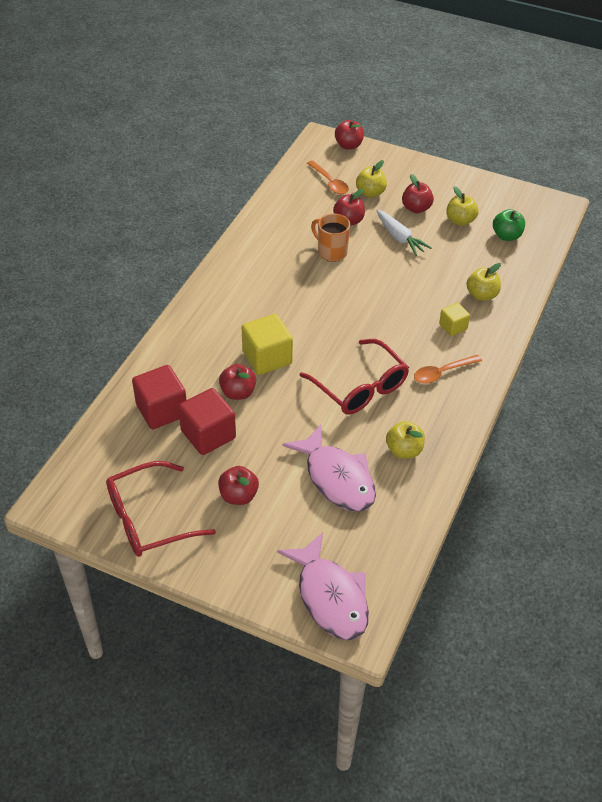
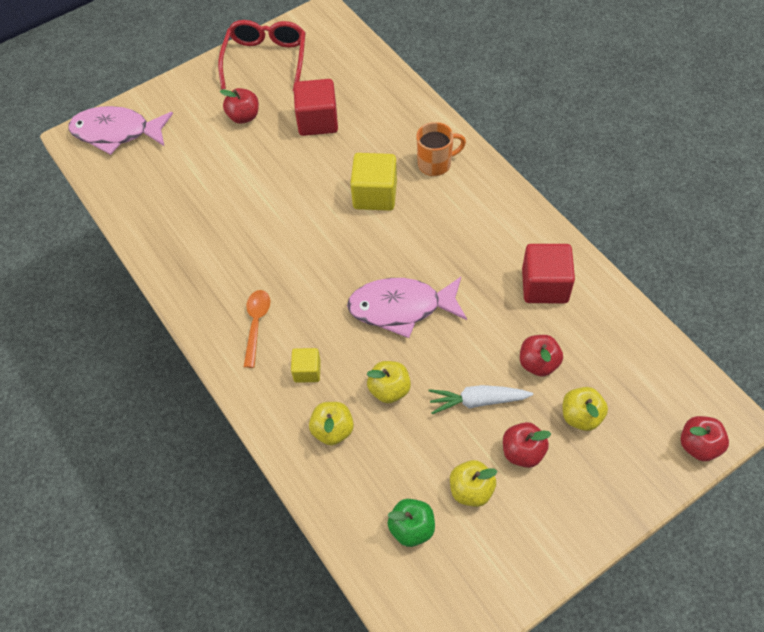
camera: 125 degrees right, 10 degrees up
(162, 410) = (366, 102): red cube -> red cube (544, 286)
(238, 392) = (348, 157): red apple -> none
(330, 182) = (625, 381): orange spoon -> none
(331, 252) = (493, 318): orange mug -> orange mug (435, 164)
(337, 478) = (208, 184): pink fish -> pink fish (401, 308)
(360, 387) = (288, 248): red glasses -> none
(404, 450) = (197, 244): yellow apple -> yellow apple (389, 389)

